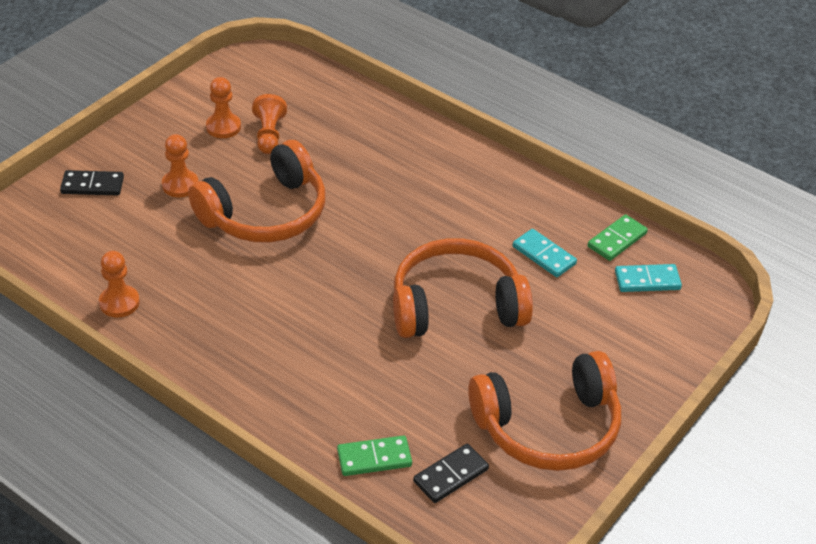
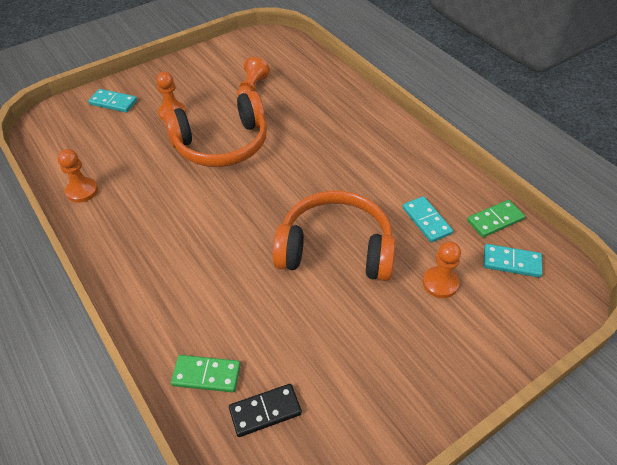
camera: 20 degrees right, 5 degrees up
(92, 185) = (113, 102): black domino -> turquoise domino
(223, 127) = (223, 78): orange pawn -> orange pawn (440, 283)
(548, 427) = (373, 384): orange headphones -> none

